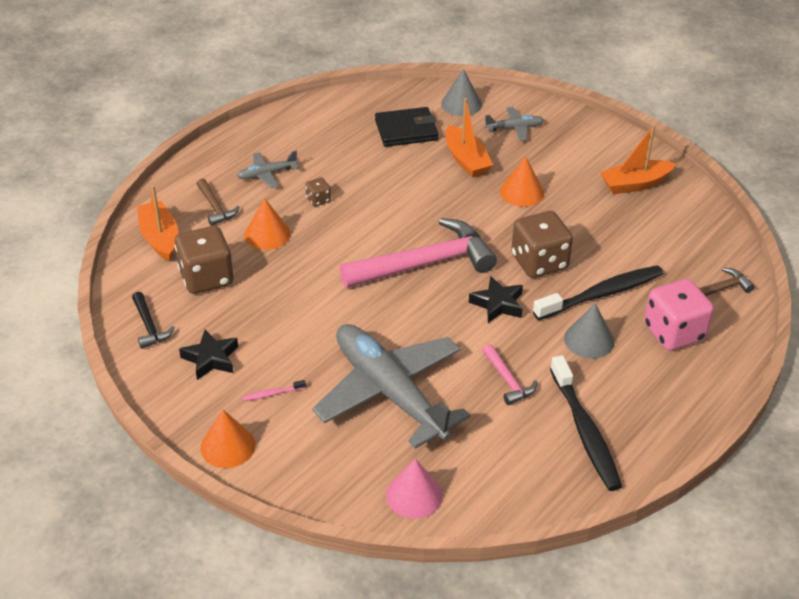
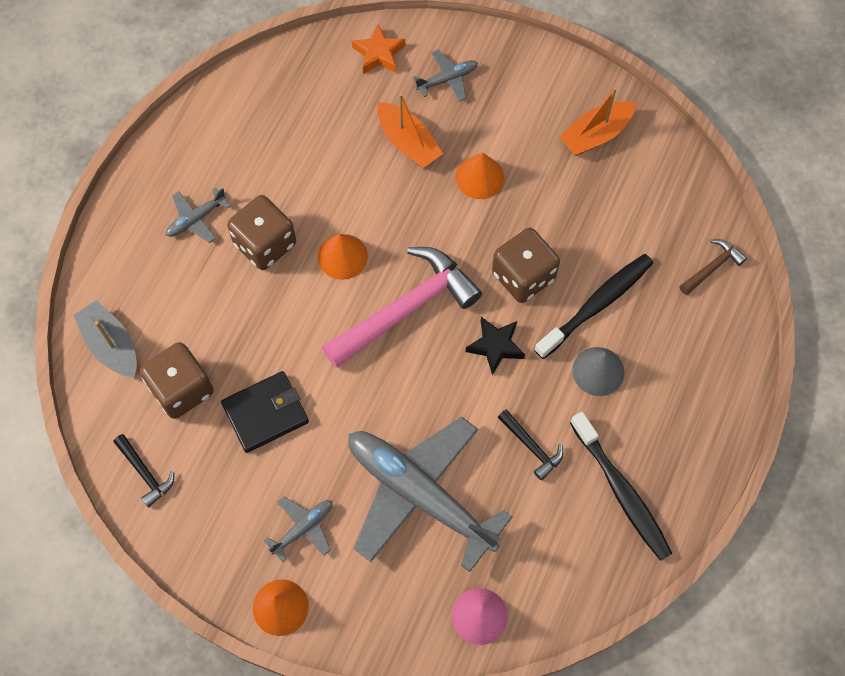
camera: 15 degrees left, 25 degrees up
(160, 238) = (111, 345): orange boat -> grey boat
(211, 359) = (225, 499): black star -> none
(215, 207) = (156, 284): brown hammer -> none
(267, 234) = (226, 309): orange cone -> orange cone (342, 256)
(272, 393) = (303, 528): pink toothbrush -> grey plane
(318, 200) = (265, 244): brown dice -> brown dice, size x2.20
(406, 130) = (329, 111): black wallet -> black wallet (265, 413)
(461, 104) = (379, 54): grey cone -> orange star
(508, 381) = (531, 447): pink hammer -> black hammer
(674, 333) = (679, 339): pink dice -> none

